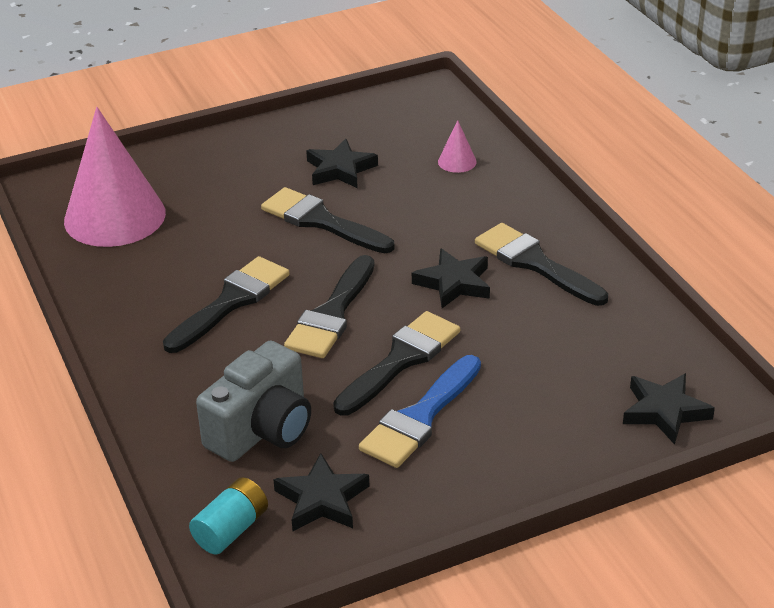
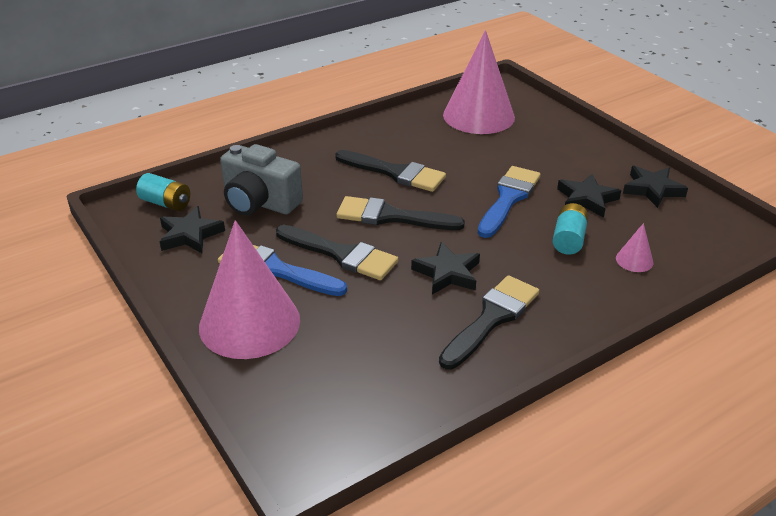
camera: 80 degrees right, 0 degrees up
(321, 221) = (508, 198): black brush -> blue brush
(412, 194) = (568, 240): none -> turquoise battery
(519, 441) = (249, 323): none -> pink cone
(664, 411) = (290, 412): black star -> black star (652, 189)

